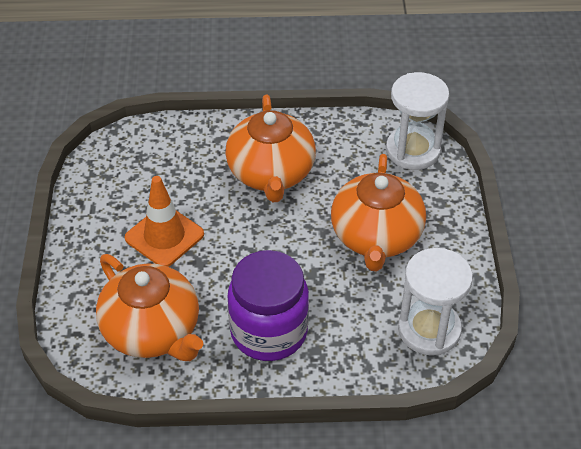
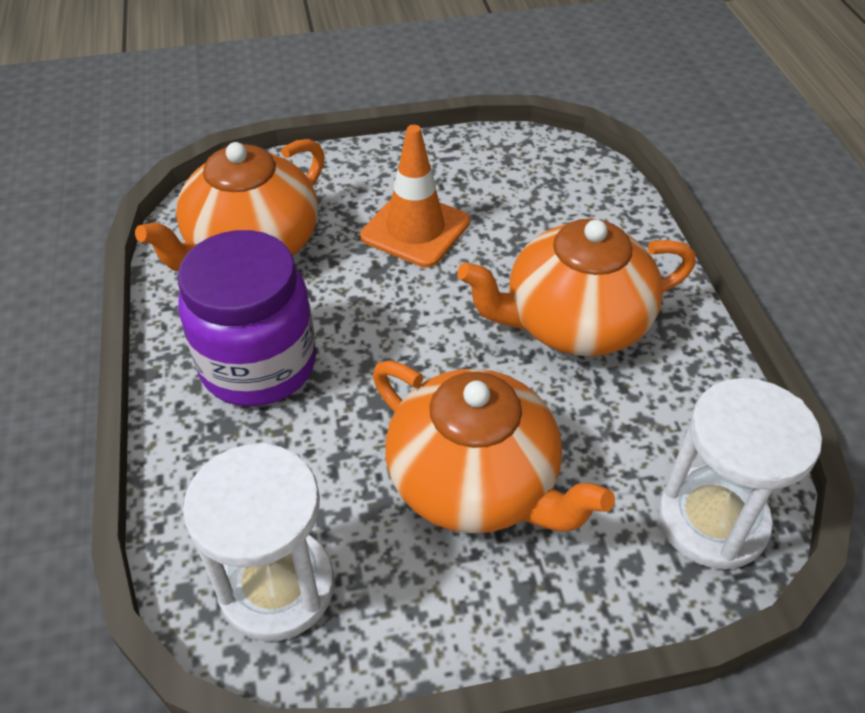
camera: 80 degrees right, 0 degrees up
(376, 237) = (475, 482): orange teapot -> orange teapot turned 135 degrees counterclockwise

